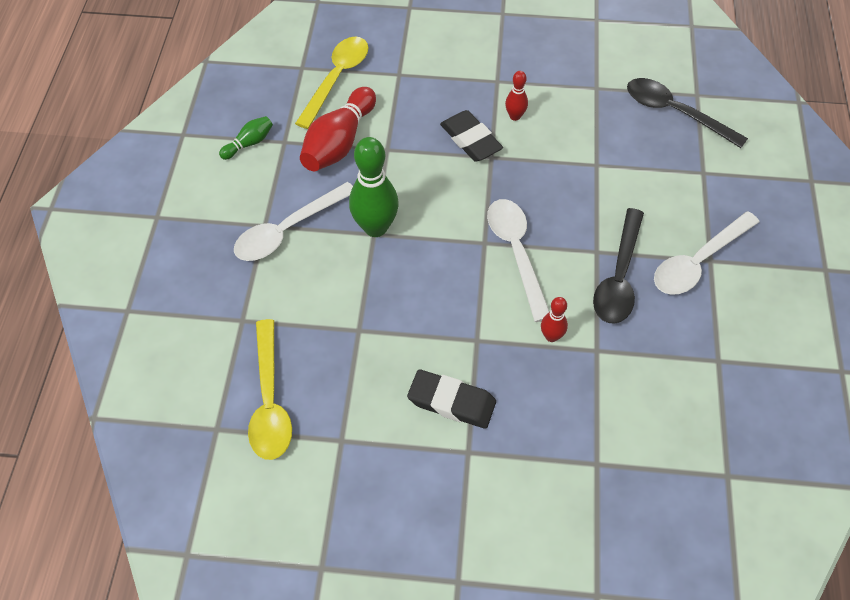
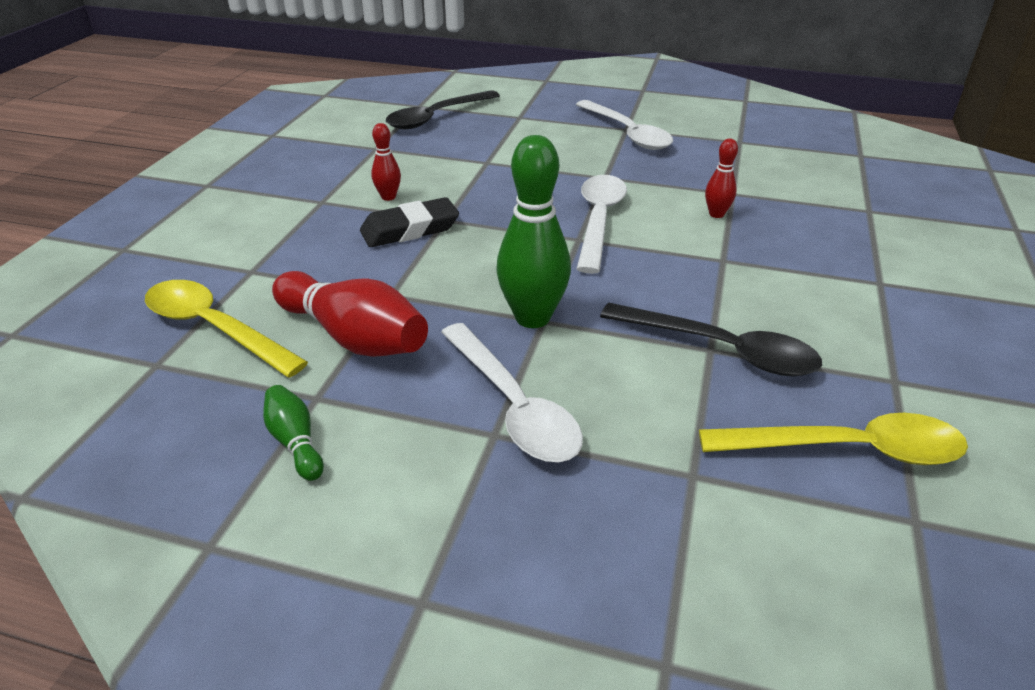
camera: 80 degrees left, 20 degrees down
(451, 402) = (814, 286): black eraser -> none
(516, 253) = (599, 220): white spoon -> white spoon turned 105 degrees clockwise
(618, 277) = (640, 170): black spoon -> black spoon (720, 349)

